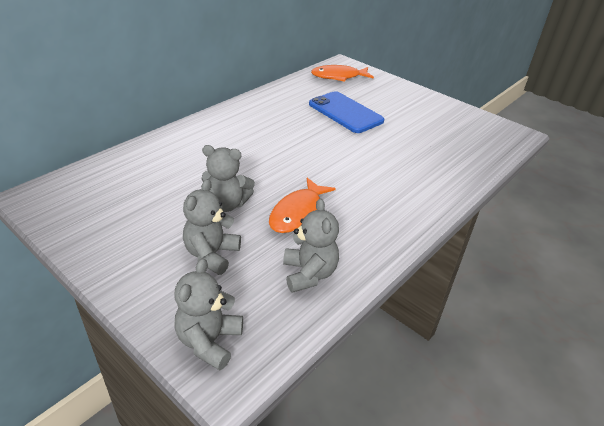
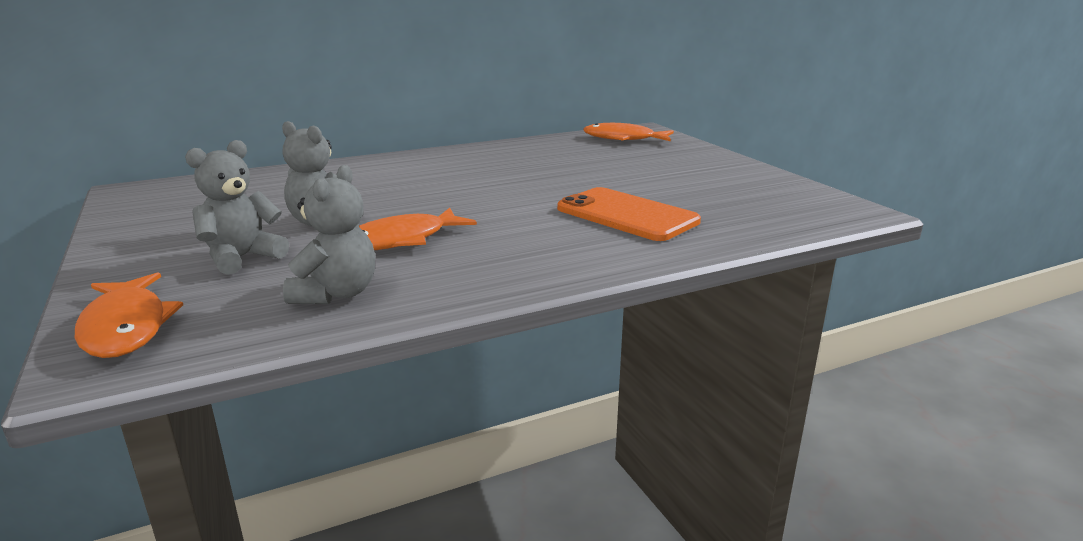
camera: 25 degrees right, 15 degrees down
(209, 341) = (126, 327): grey teddy bear -> orange fish
(345, 112) = (591, 167): blue phone -> none
(406, 160) = (626, 215): none -> orange phone

